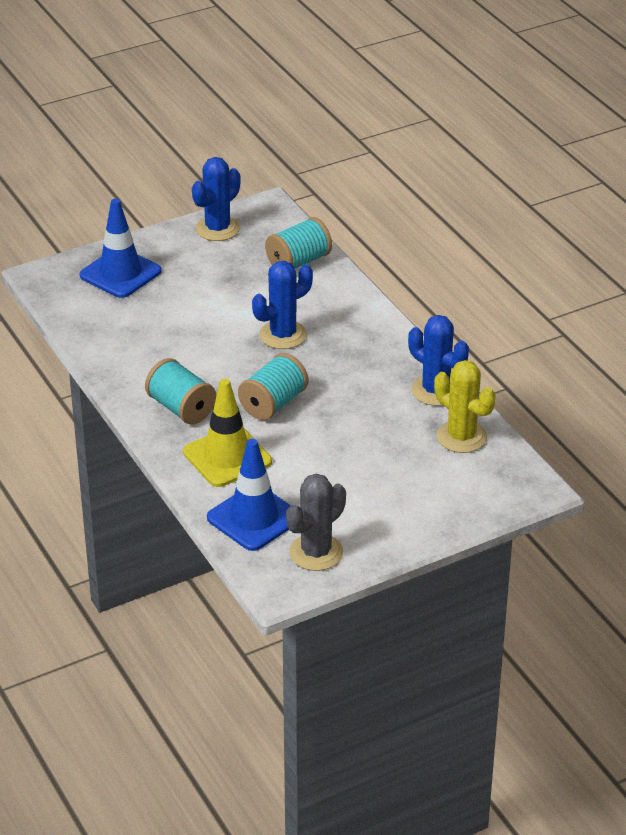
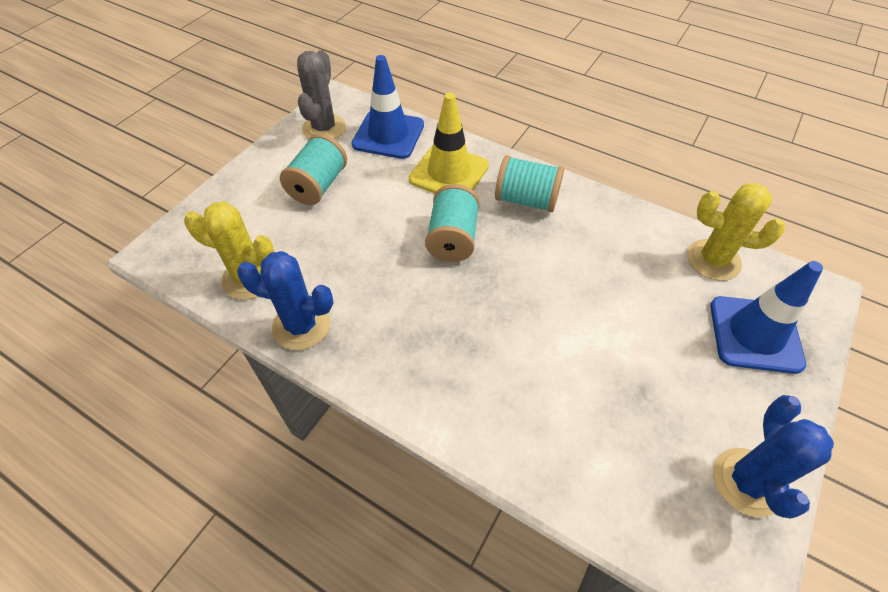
camera: 150 degrees right, 15 degrees up
(87, 316) = (713, 260): none -> yellow cactus
(283, 335) = (510, 328): blue cactus -> none
(298, 262) = (593, 469): turquoise spool -> turquoise spool (318, 185)

